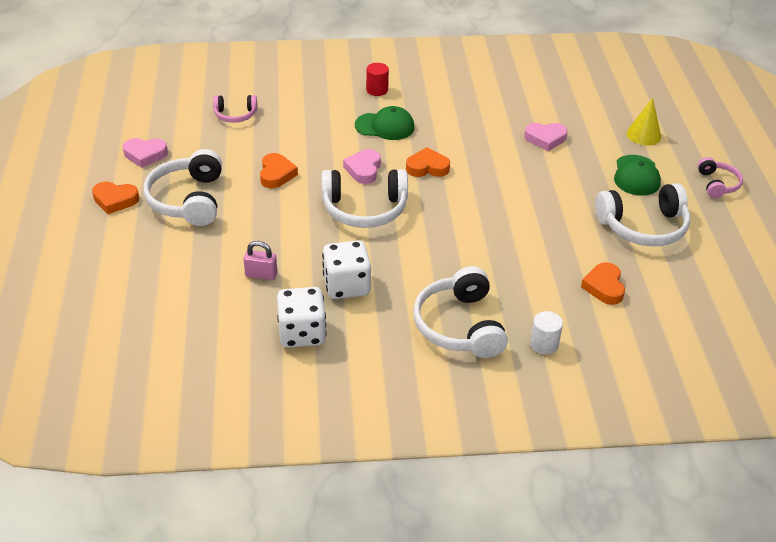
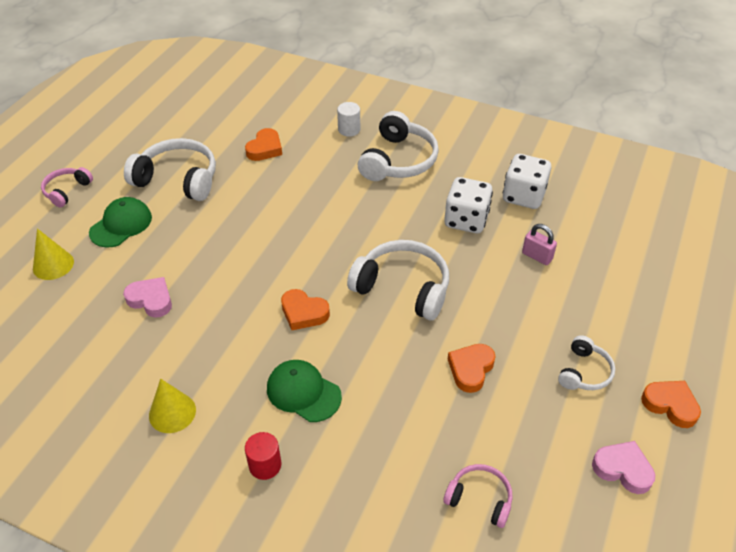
camera: 150 degrees left, 5 degrees up
(188, 200) = (584, 372): white headphones -> white headphones, size x0.55
(363, 169) = (371, 337): pink heart -> none
(457, 93) = (172, 412): none -> yellow cone

